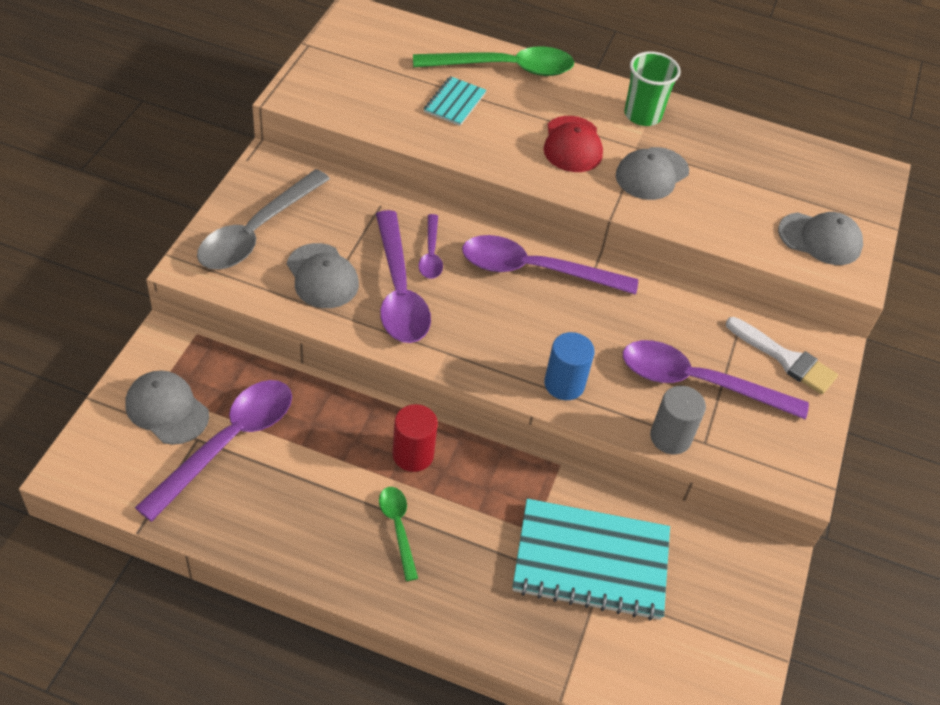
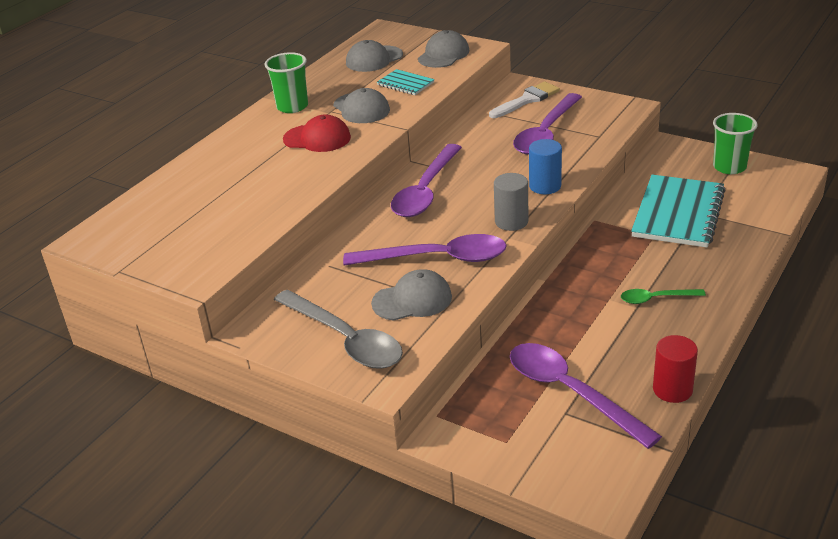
camera: 70 degrees left, 15 degrees down
(167, 409) = (530, 434): grey cap -> grey cap (374, 59)
(413, 455) = (584, 288): red cylinder -> red cylinder (672, 389)
(431, 254) = (397, 240): purple spoon -> none
(455, 103) = (243, 190): turquoise notebook -> turquoise notebook (405, 84)
(504, 68) = (207, 164): green spoon -> none
(670, 437) = (595, 148): grey cylinder -> grey cylinder (511, 221)
(728, 635) = (729, 167): none -> green cup

